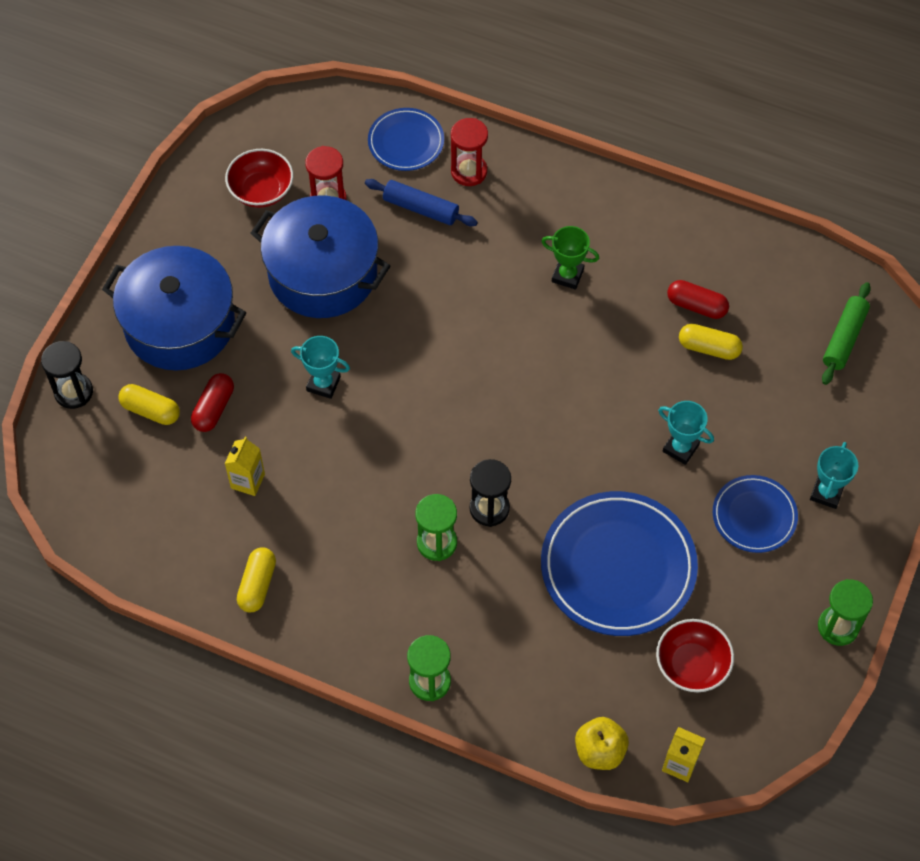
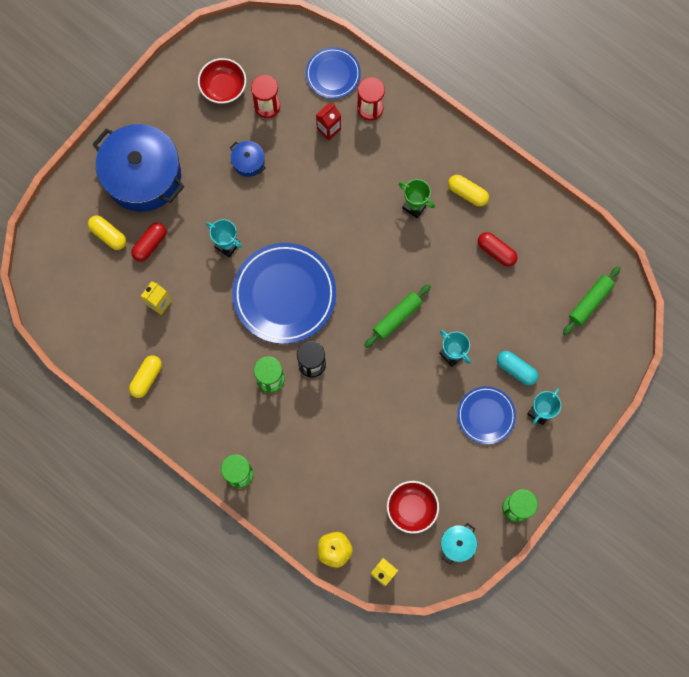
camera: 15 degrees right, 15 degrees up
(73, 392) = (61, 208): black hourglass -> none
(323, 273) = (248, 162): blue pot -> blue pot, size x0.41
(420, 208) = (328, 129): blue rolling pin -> red carton
(589, 420) = (397, 317): none -> green rolling pin
(618, 567) = (384, 427): blue plate -> blue plate (284, 294)
(709, 348) = (494, 285): yellow capsule -> yellow capsule (467, 193)
(772, 697) = (457, 544): none -> turquoise pot
(775, 446) = (516, 369): none -> turquoise capsule

